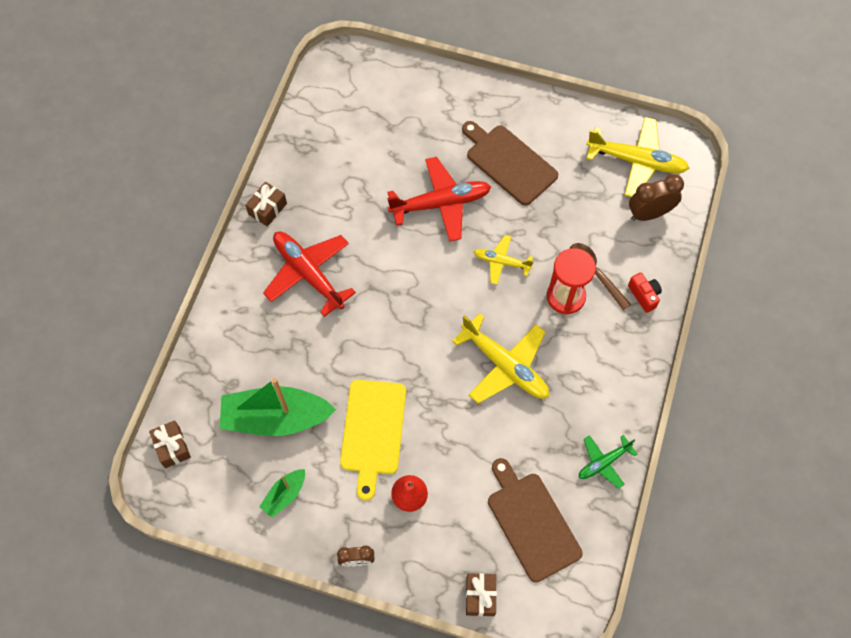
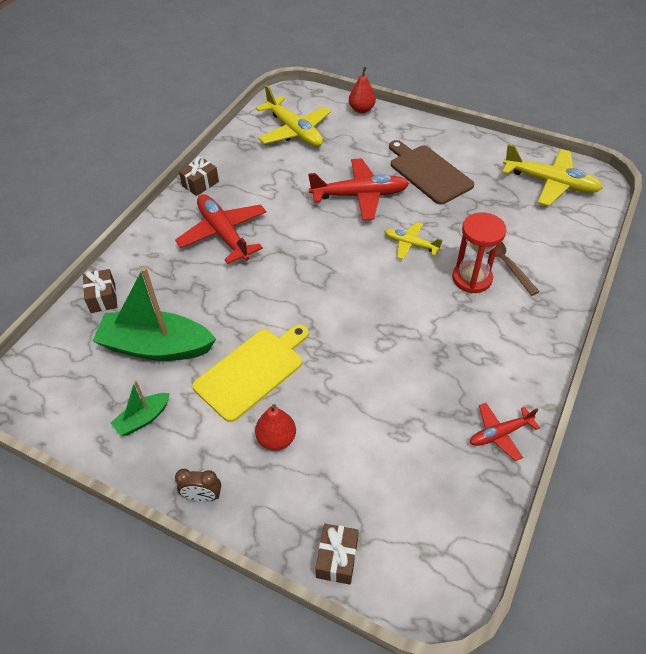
camera: 10 degrees right, 15 degrees down
(172, 447) = (44, 359): brown gift -> brown gift (103, 298)
(373, 431) = (252, 371): yellow cutting board -> yellow cutting board turned 150 degrees counterclockwise
(424, 76) = (361, 109): none -> red pear
(505, 365) = (401, 329): yellow plane -> yellow plane (294, 131)
(531, 522) = (410, 485): brown cutting board -> none
(604, 462) = (500, 434): green plane -> red plane
(644, 295) = (553, 286): red camera -> none
(649, 213) = (561, 222): brown clock -> none

